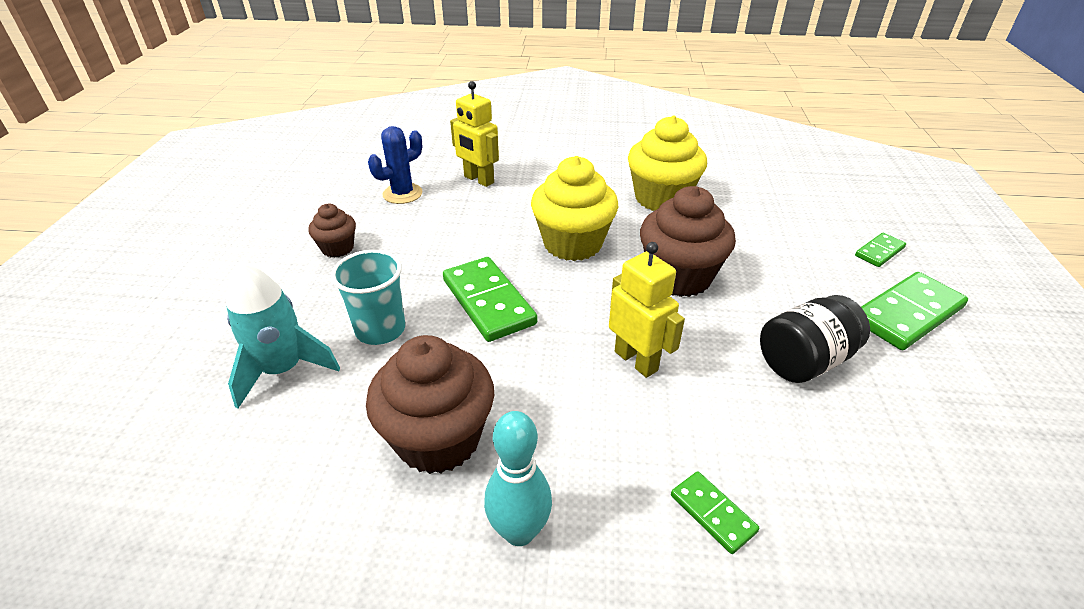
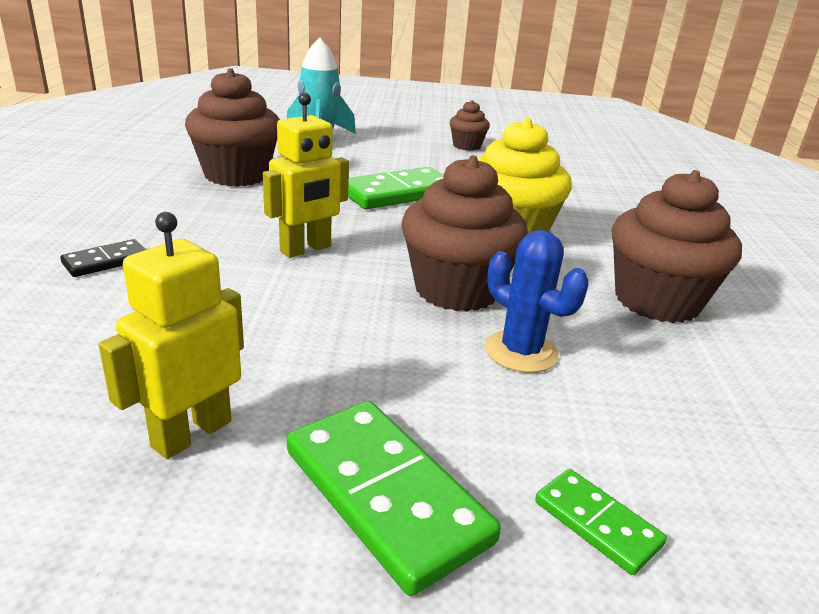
camera: 85 degrees right, 10 degrees down
(380, 329) = (360, 159): turquoise cup -> none
(402, 194) = (568, 165): blue cactus -> blue cactus (521, 352)
(478, 180) = (621, 195): yellow robot -> yellow robot (191, 433)
(519, 531) = (140, 195): turquoise bowling pin -> none
(661, 198) = (657, 301): yellow cupcake -> brown cupcake
(713, 513) = (106, 261): green domino -> black domino
(804, 361) = (285, 352): black jar -> none

